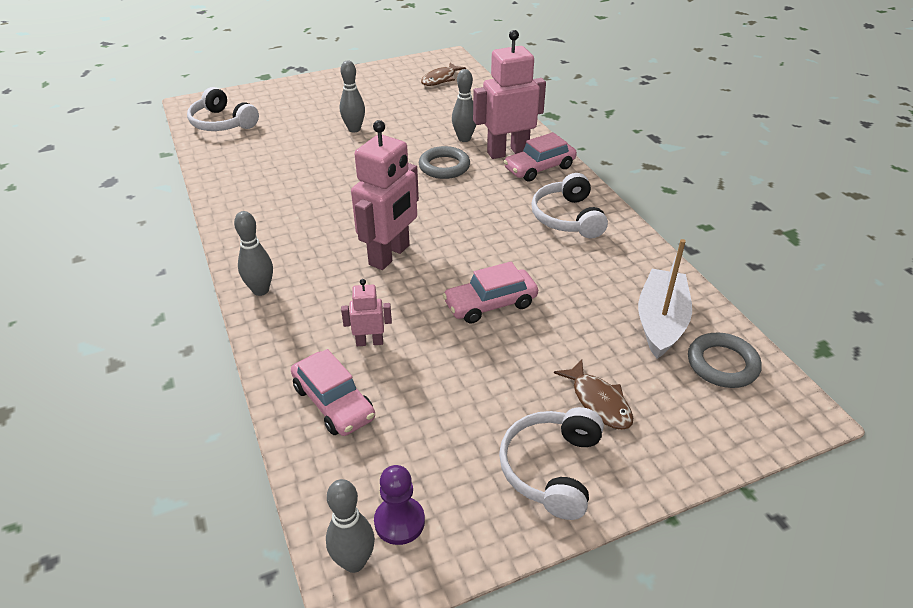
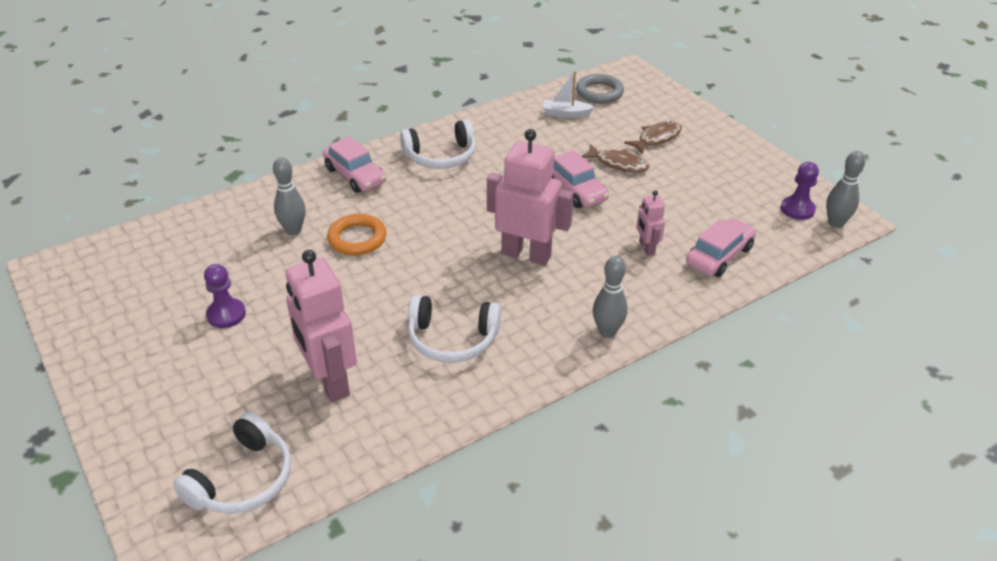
camera: 100 degrees left, 0 degrees up
(354, 129) = (267, 326): grey bowling pin -> none
(374, 114) = (226, 314): none -> purple pawn
(440, 79) = (124, 267): brown fish -> brown fish (618, 164)
(444, 166) = (357, 238): grey ring -> orange ring
(507, 152) = (323, 197): pink robot -> pink robot (329, 381)
(551, 468) = (722, 155): white headphones -> white headphones (452, 339)
(661, 322) = (566, 114): white boat -> white boat, size x0.58

